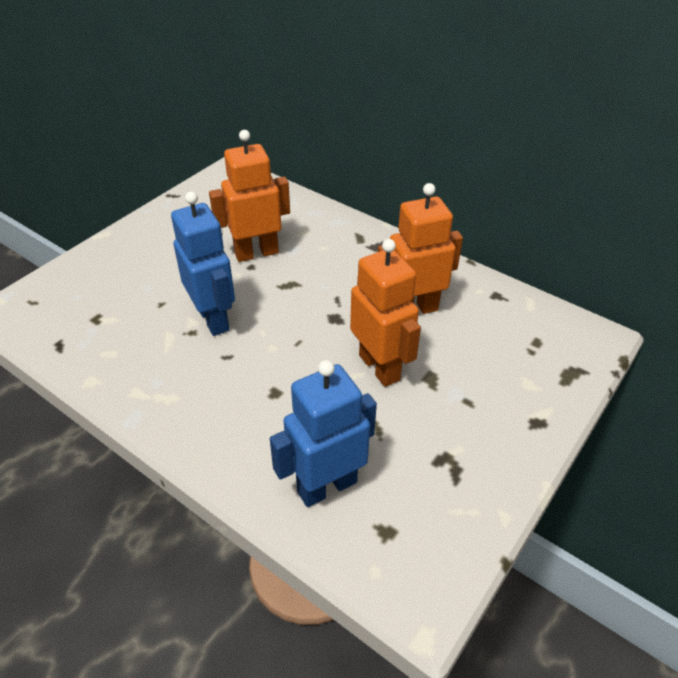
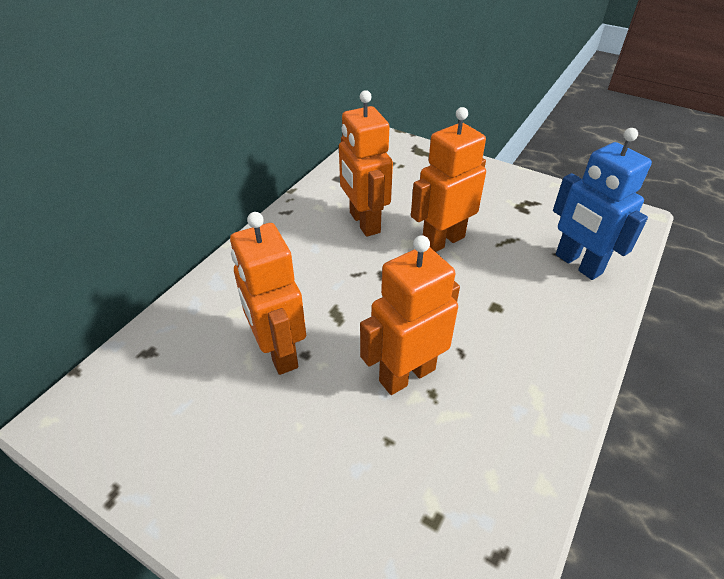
camera: 95 degrees left, 0 degrees up
(214, 319) = (406, 374): blue robot -> orange robot

